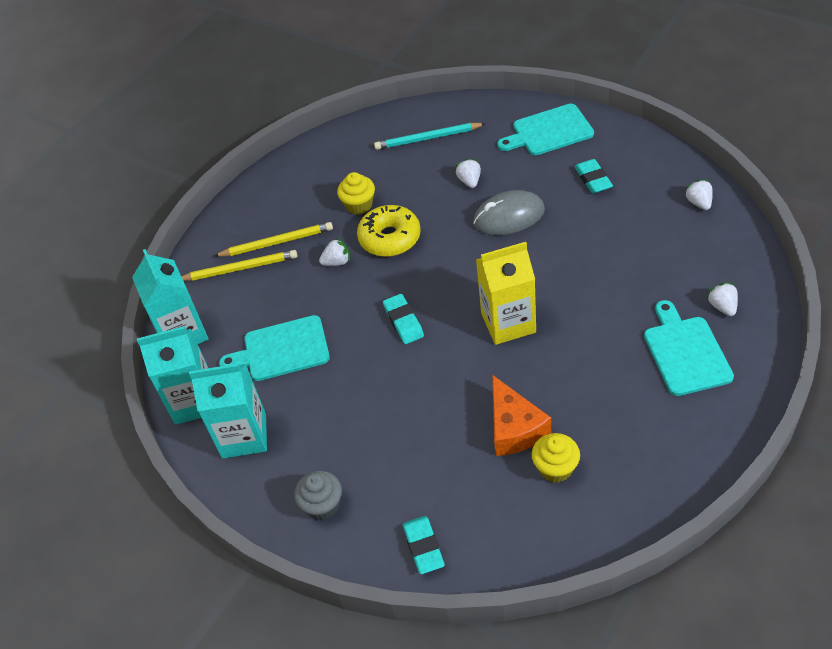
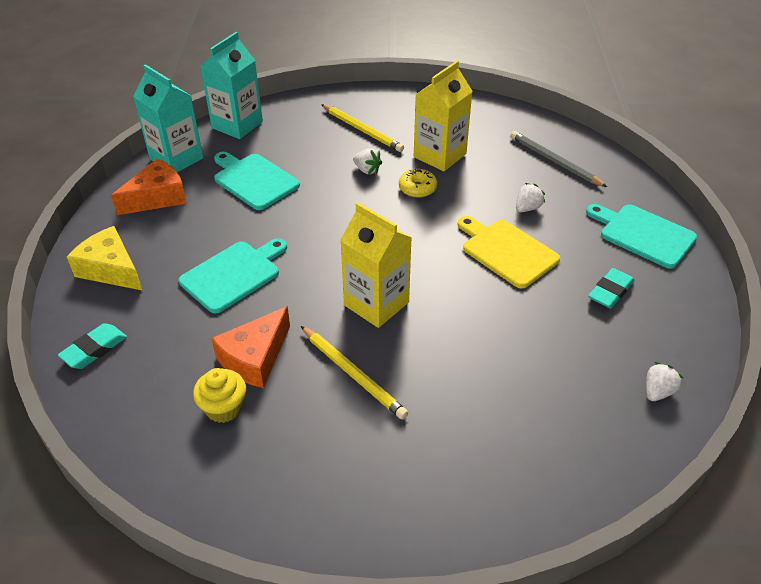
camera: 50 degrees right, 5 degrees down
(240, 268) = (321, 123): yellow pencil -> yellow pencil (353, 374)
(244, 436) = (157, 197): turquoise carton -> orange cheese
(322, 505) = (110, 269): grey cupcake -> yellow cheese
(359, 205) = (440, 155): yellow cupcake -> yellow carton
(390, 238) = (417, 188): yellow donut -> yellow donut, size x0.60
(403, 322) = (330, 235): turquoise eraser -> none
(428, 138) = (554, 161): turquoise pencil -> grey pencil
(509, 216) = (507, 251): grey mouse -> yellow cutting board
(685, 352) = (434, 460): turquoise cutting board -> turquoise cutting board (233, 274)
(722, 307) = (522, 470): white strawberry -> none

